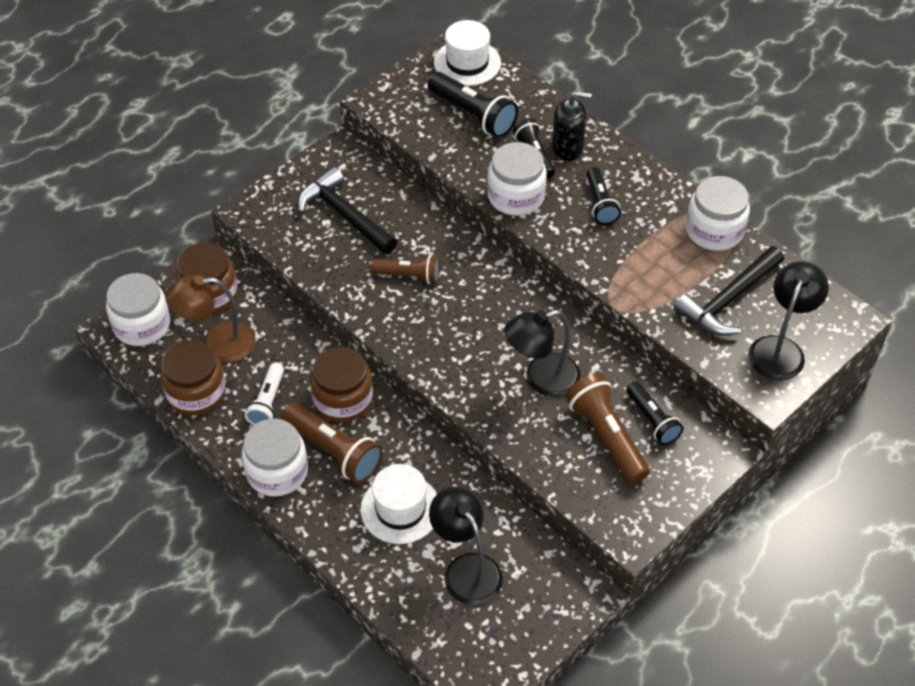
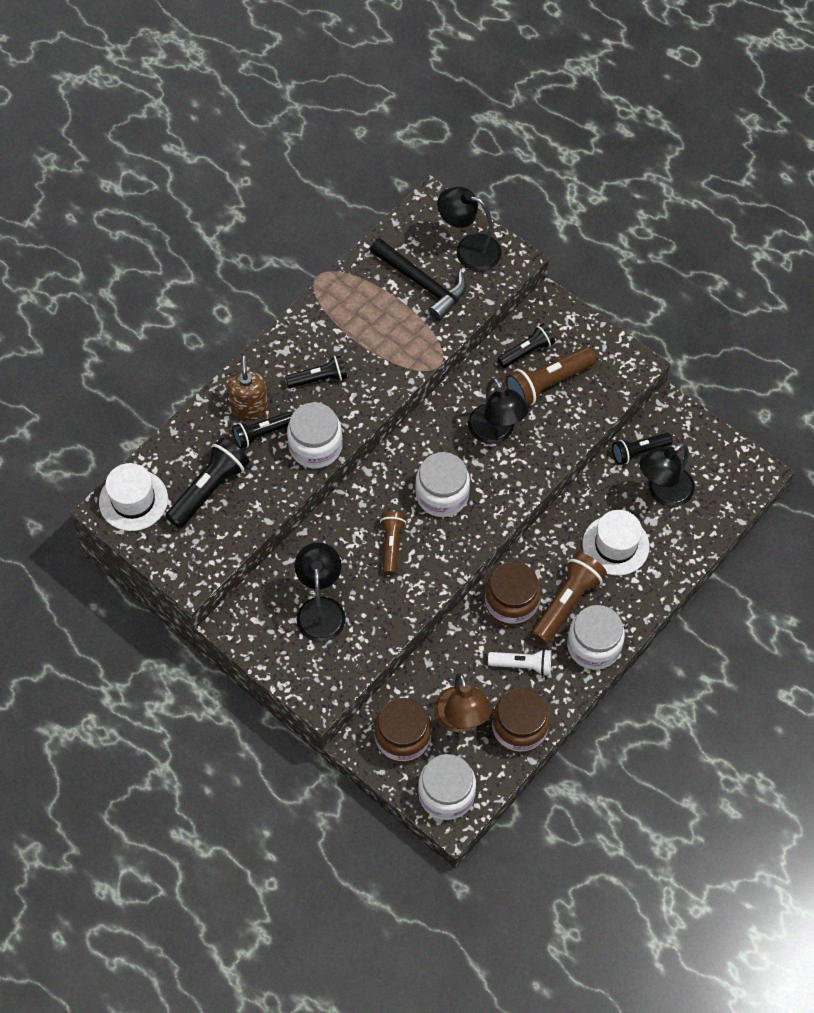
camera: 95 degrees left, 10 degrees up
(345, 215) = (321, 609): black hammer -> black lamp
(525, 550) = (639, 452): none -> black flashlight
(567, 147) = (249, 407): black soap dispenser -> brown soap dispenser
(714, 230) = (345, 292): white jar -> white jar (442, 495)

